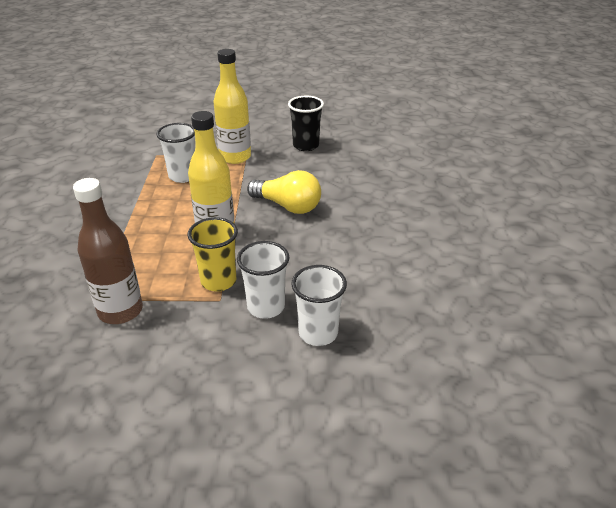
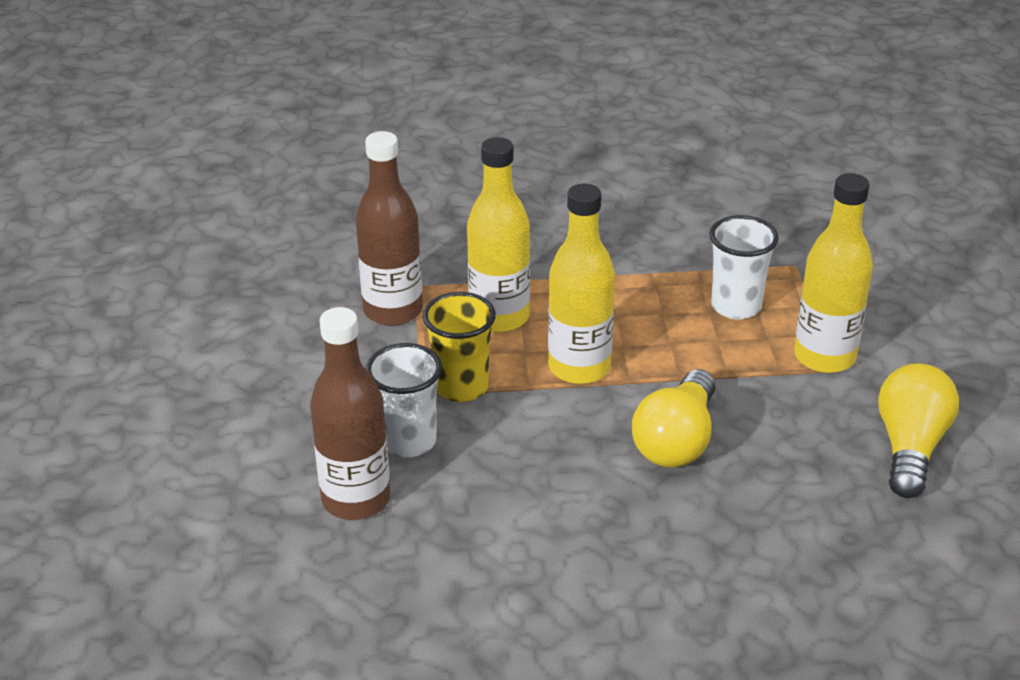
camera: 85 degrees right, 0 degrees up
(152, 261) = (499, 317): none -> yellow bottle
(306, 145) = (910, 447): black cup -> yellow light bulb
(318, 333) = (356, 499): white cup -> brown bottle

